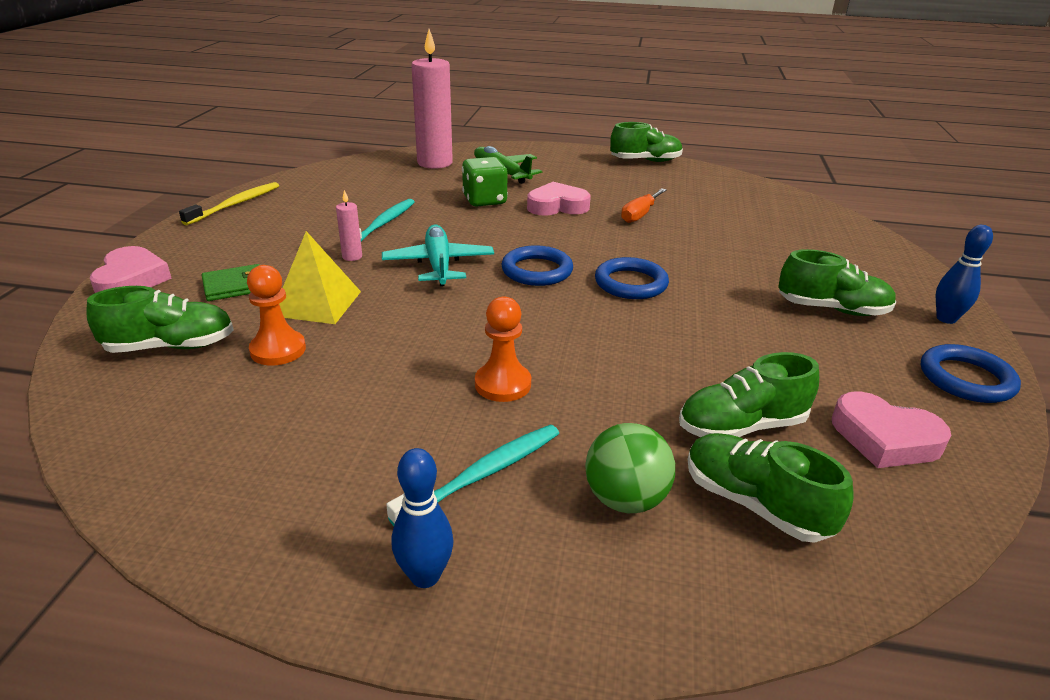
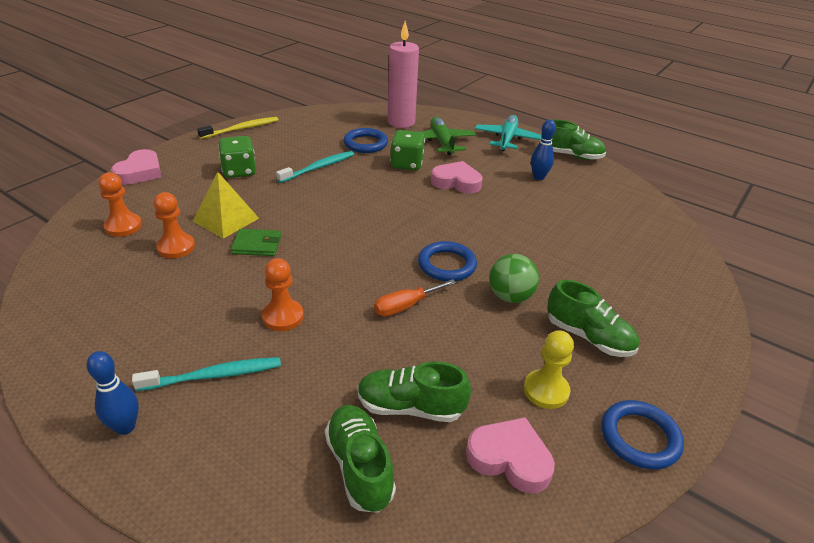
camera: 25 degrees right, 5 degrees up
(171, 346) = (123, 226): green shoe -> orange pawn
(235, 286) = (190, 193): green wallet -> green wallet (257, 245)
(280, 249) = (239, 171): none -> green dice
(352, 257) = (277, 189): pink candle -> none
(439, 265) = (326, 211): turquoise plane -> turquoise plane (507, 139)
(537, 271) = (388, 234): blue ring -> blue ring (365, 144)
(625, 499) = (280, 427): green ball -> green ball (510, 296)
(639, 215) = (514, 206): orange screwdriver -> orange screwdriver (405, 306)
(847, 367) = (546, 390): none -> yellow pawn
(884, 438) = (510, 458): pink heart -> pink heart turned 150 degrees clockwise
(946, 319) = (685, 379): blue bowling pin -> blue bowling pin (538, 177)

